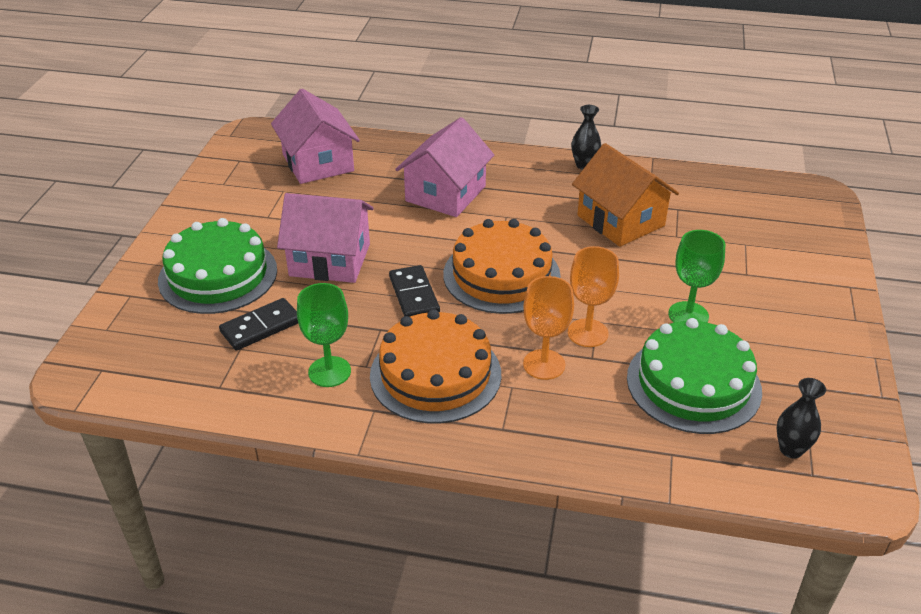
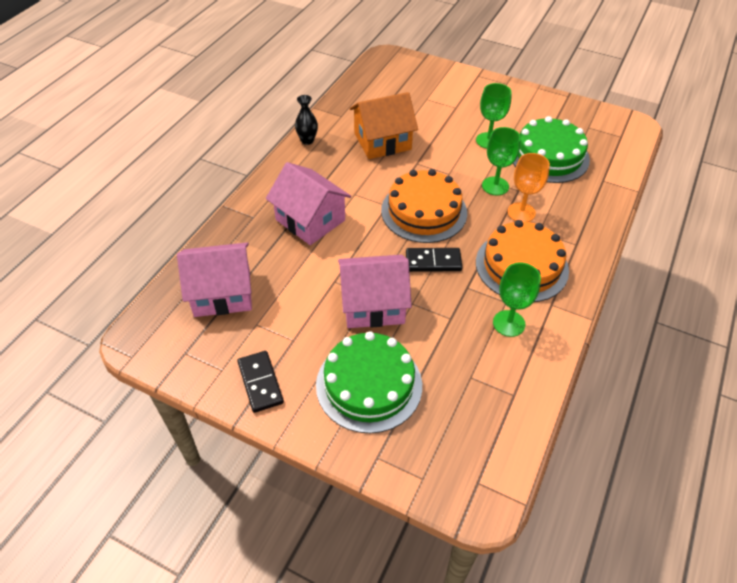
camera: 75 degrees left, 10 degrees up
(261, 327) = (447, 360): black domino -> black domino (260, 383)
(330, 260) = (373, 304): pink house -> pink house turned 60 degrees clockwise
(587, 333) = (495, 186): orange goblet -> green goblet
(791, 449) = (603, 137): black vase -> none

